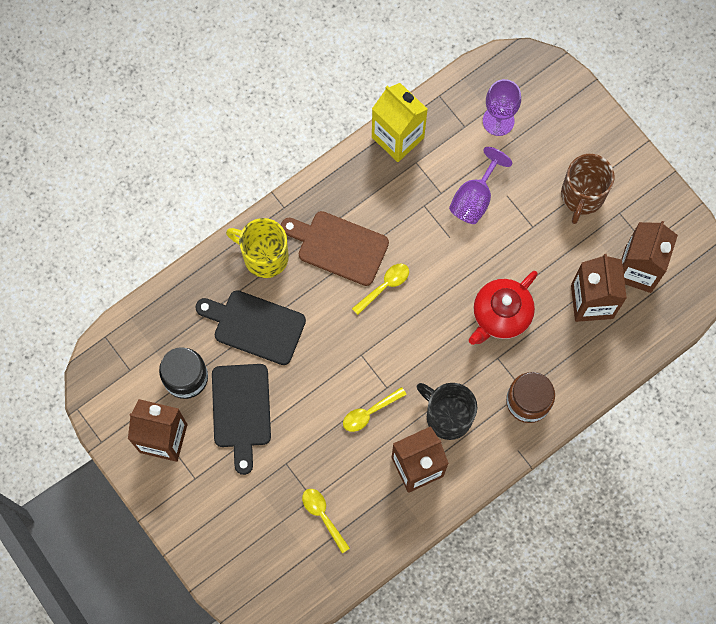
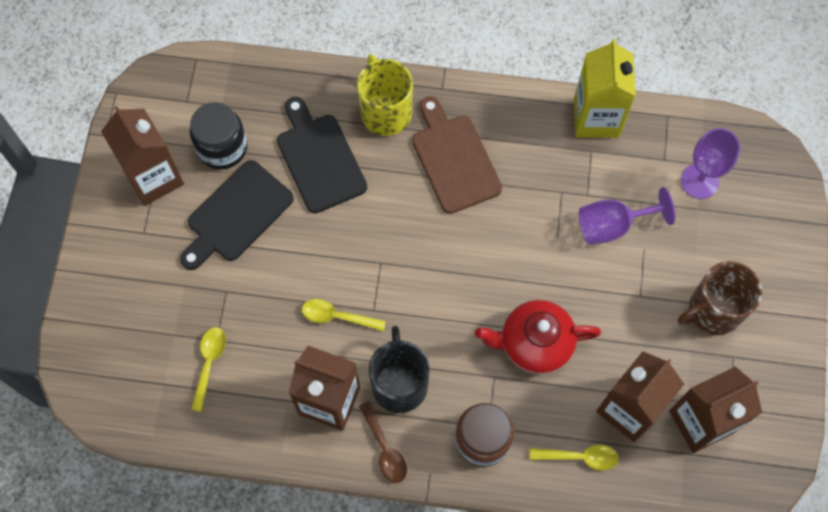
camera: 45 degrees right, 5 degrees down
(384, 286) = (459, 226): yellow spoon -> yellow spoon (580, 457)
(478, 462) = (385, 449): none -> brown spoon

